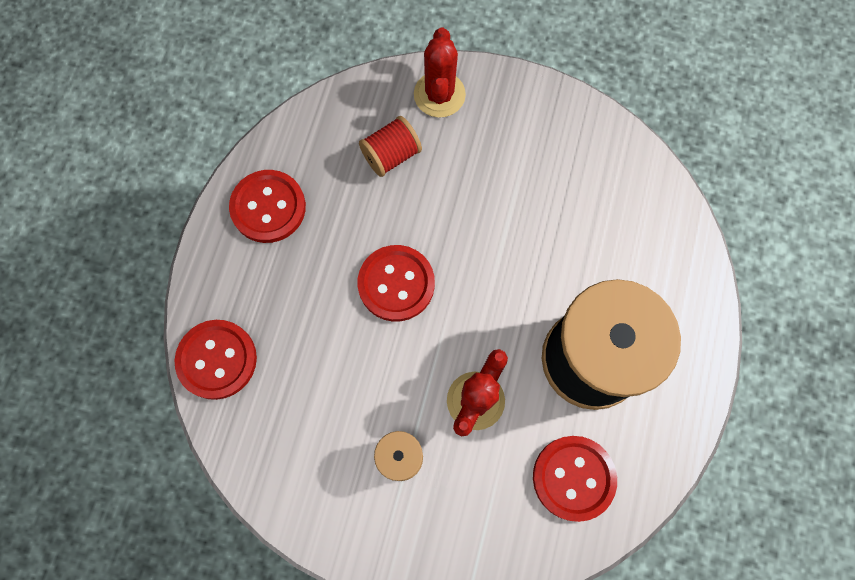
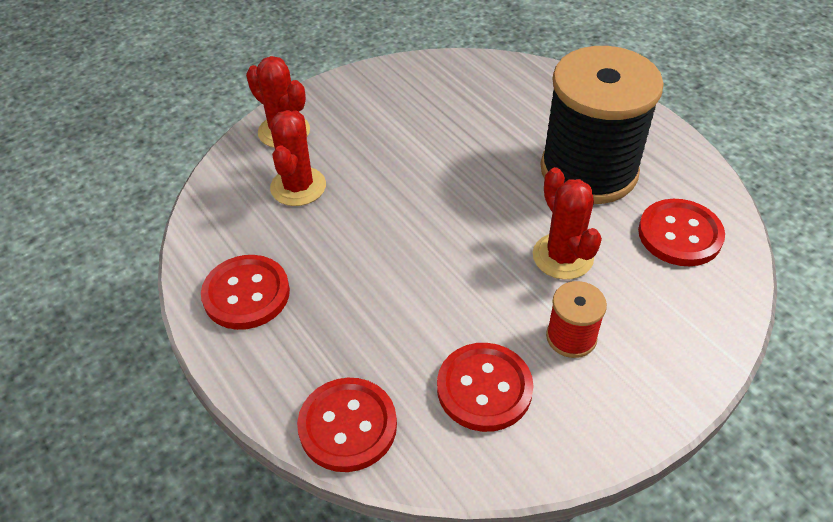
camera: 50 degrees left, 25 degrees down
(391, 155) = (298, 187): red spool -> red cactus
(396, 284) = (411, 248): red button -> red button (484, 388)

